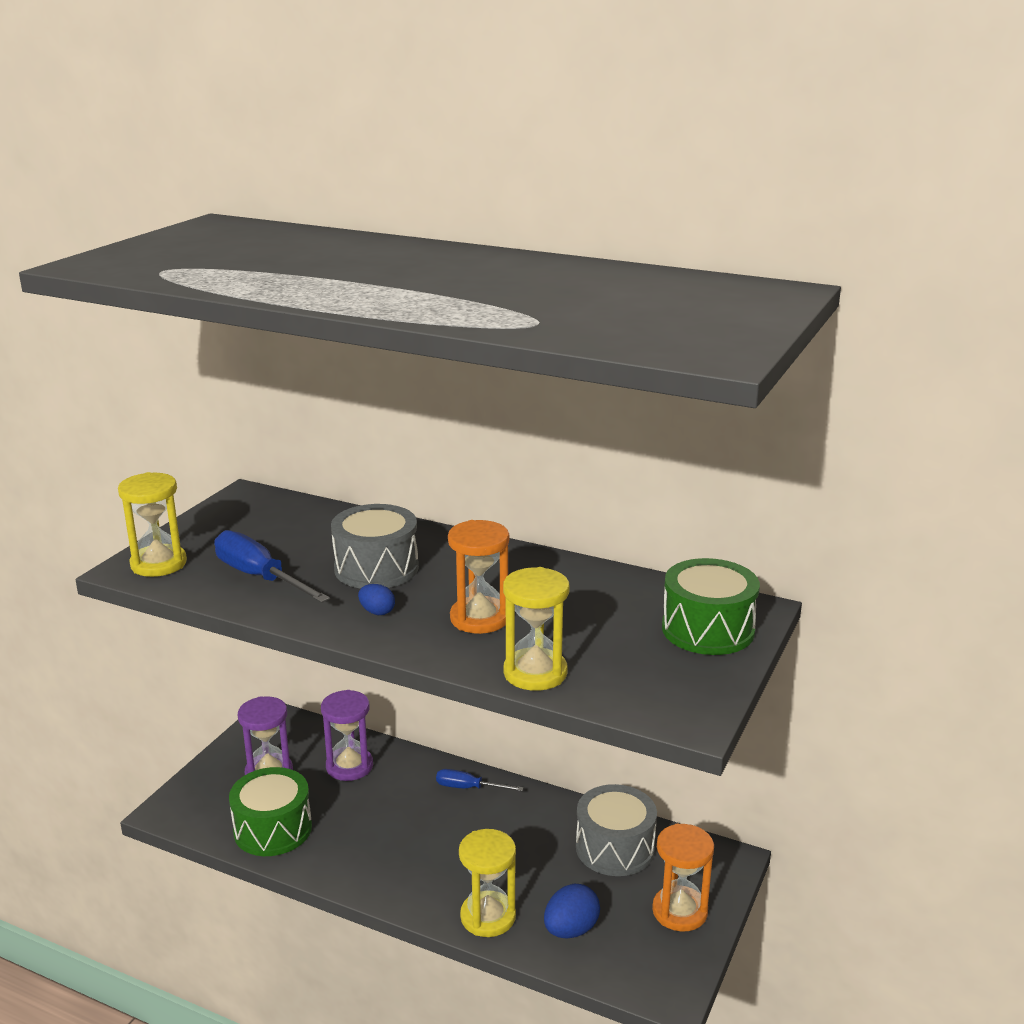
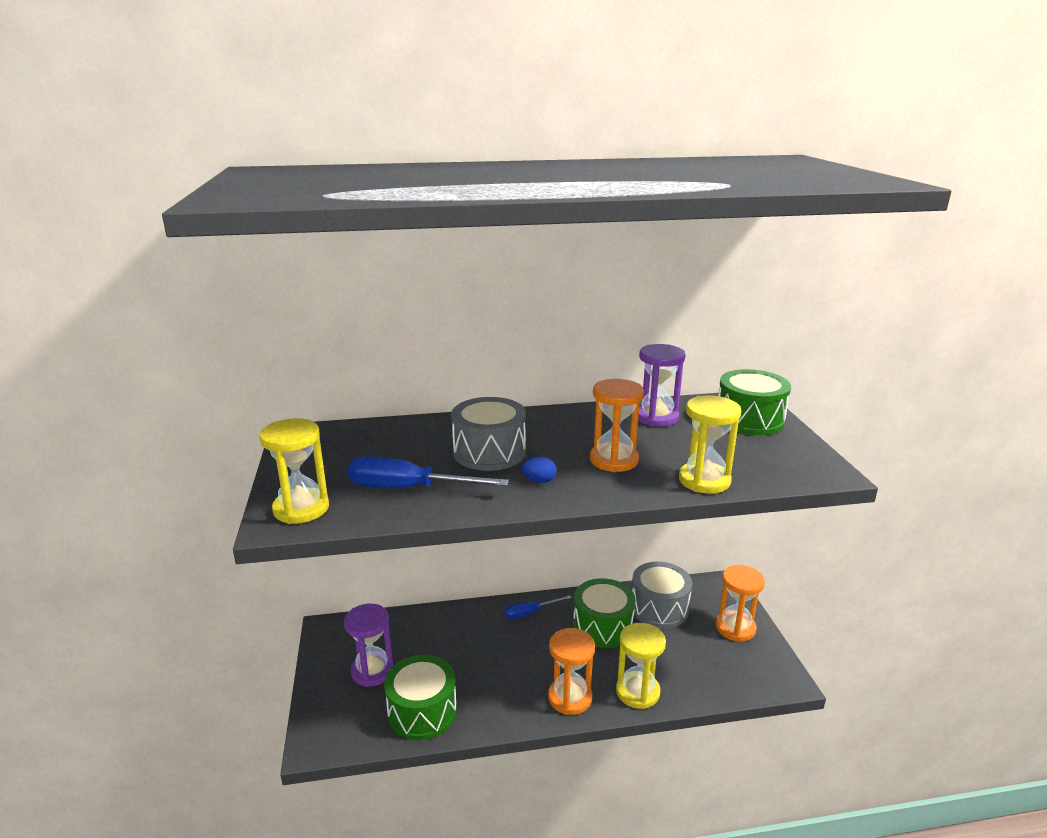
camera: 35 degrees left, 0 degrees up
(349, 766) = (430, 637): purple hourglass -> purple hourglass (656, 417)
(415, 886) = (570, 698): none -> orange hourglass
(528, 837) = (602, 626): none -> green drum
(571, 930) = (693, 672): blue egg -> none

